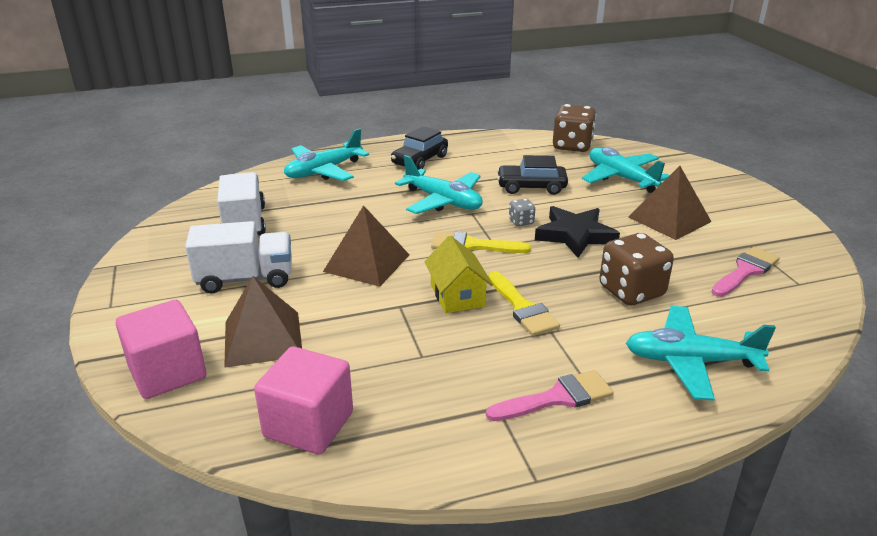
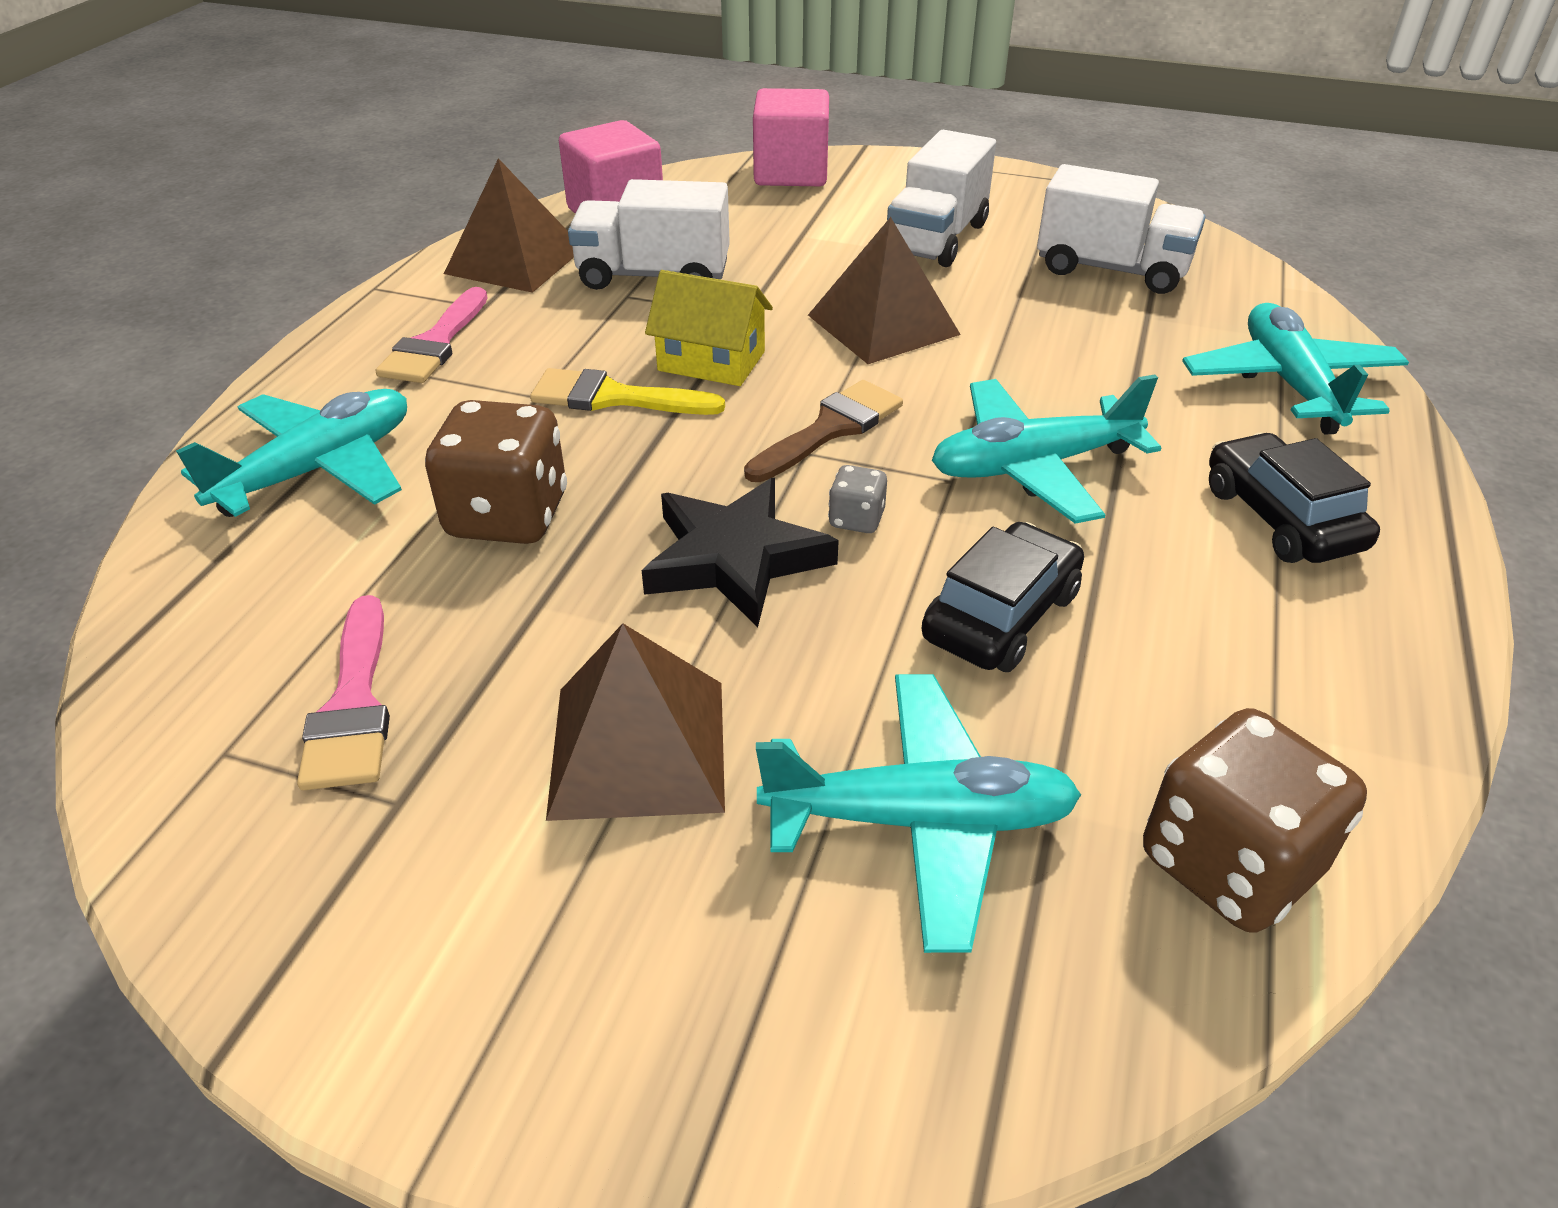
camera: 125 degrees right, 10 degrees up
(262, 338) = (788, 223): brown pyramid -> brown pyramid (515, 260)
(388, 357) = (653, 276): none -> white truck
(472, 245) = (830, 429): yellow brush -> brown brush

